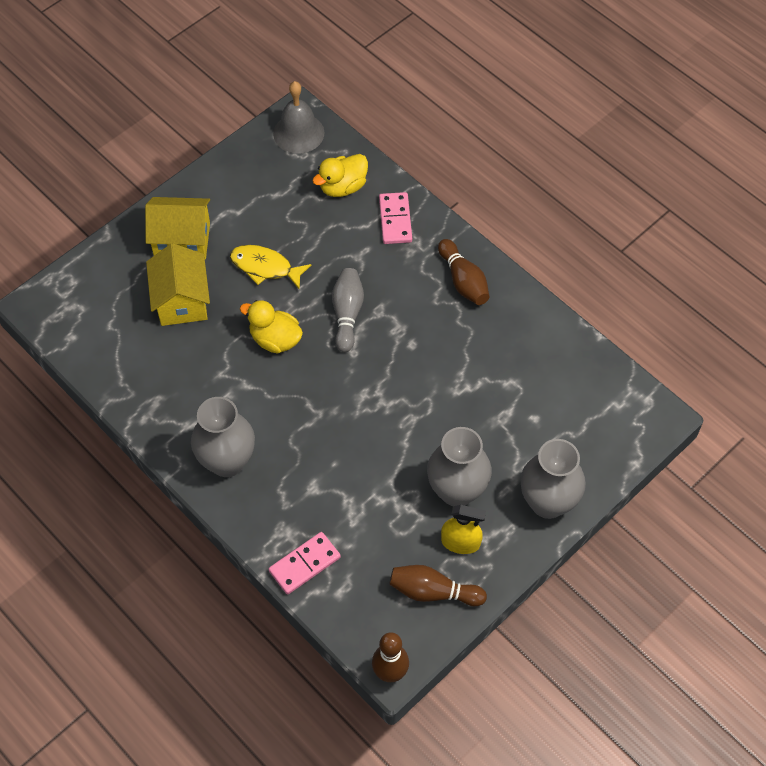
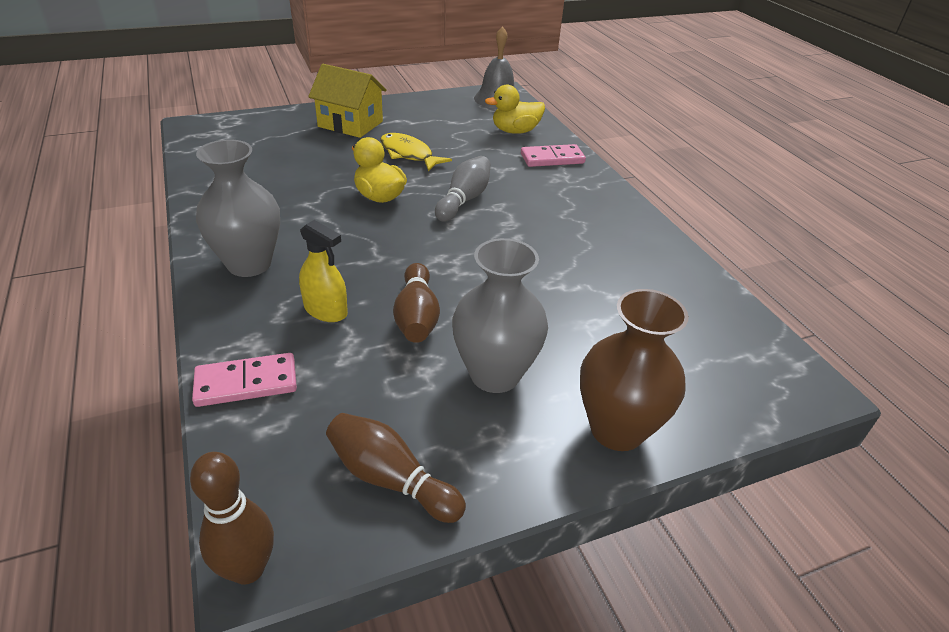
camera: 20 degrees right, 20 degrees down
(182, 300) = (316, 153): yellow house -> none
(395, 220) = (552, 159): pink domino -> pink domino turned 60 degrees clockwise
(460, 542) = (467, 432): yellow spray bottle -> yellow spray bottle (326, 310)
(463, 281) = (600, 210): brown bowling pin -> brown bowling pin (416, 317)
(548, 502) = (617, 429): grey vase -> brown vase

